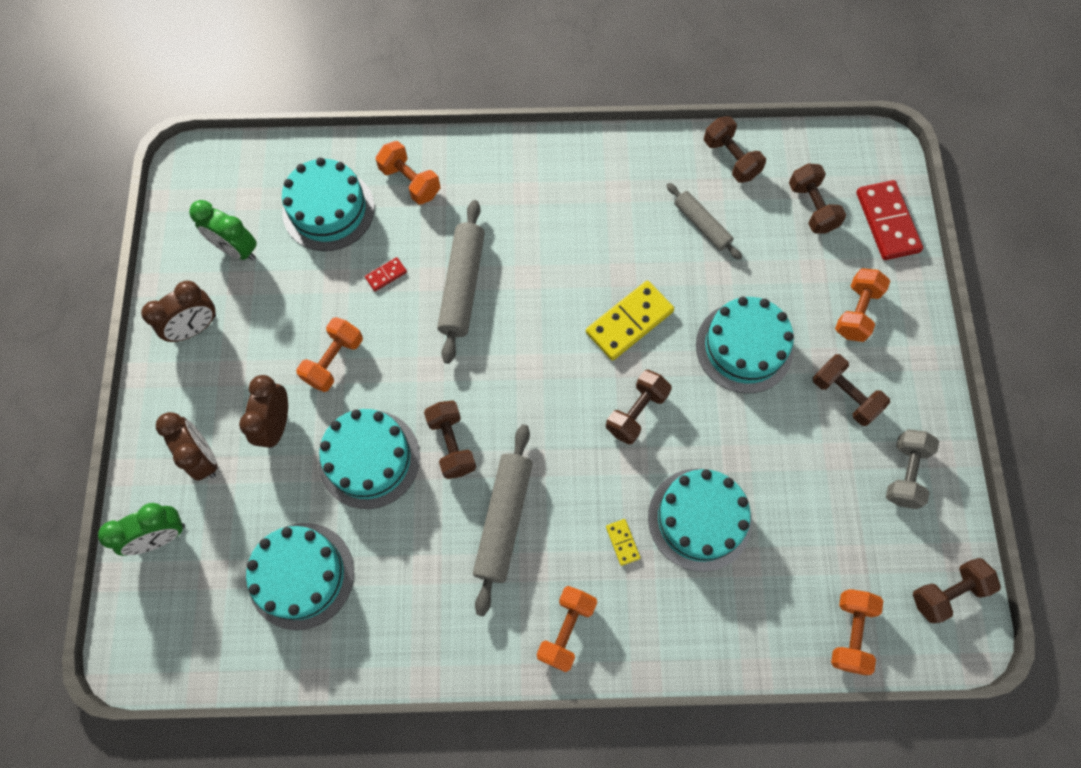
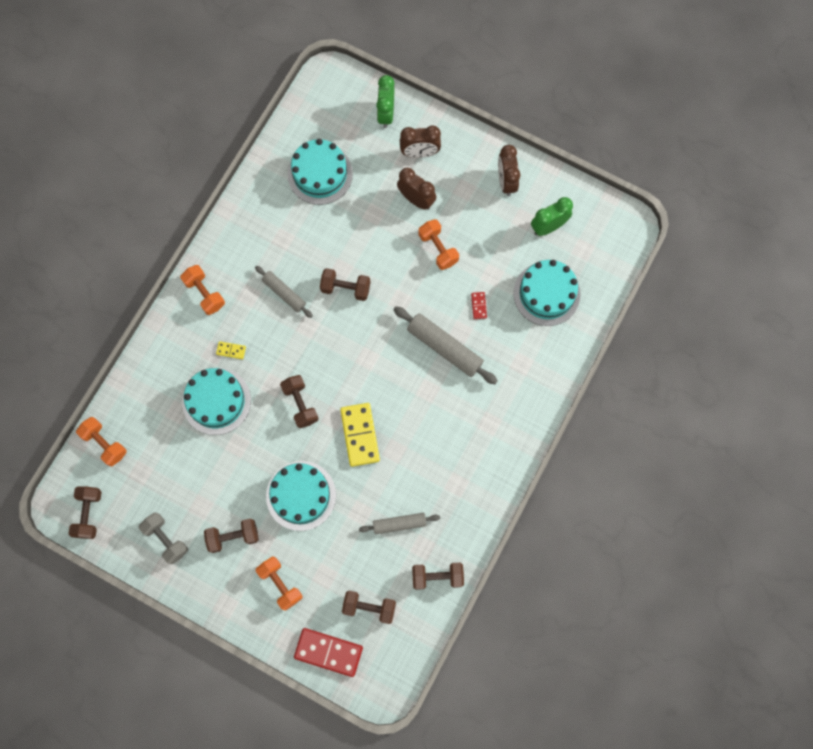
camera: 120 degrees right, 5 degrees up
(369, 459) = (364, 239): turquoise cake -> none
(410, 182) = (539, 354): orange dumbbell -> none
(503, 520) = (284, 293): grey rolling pin -> grey rolling pin, size x0.62

